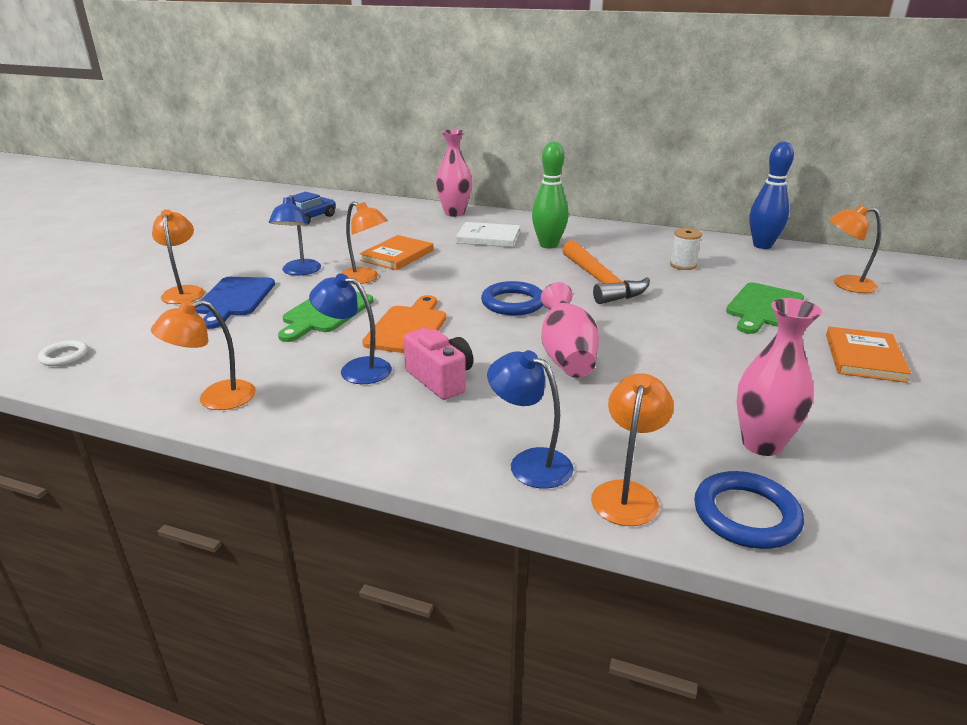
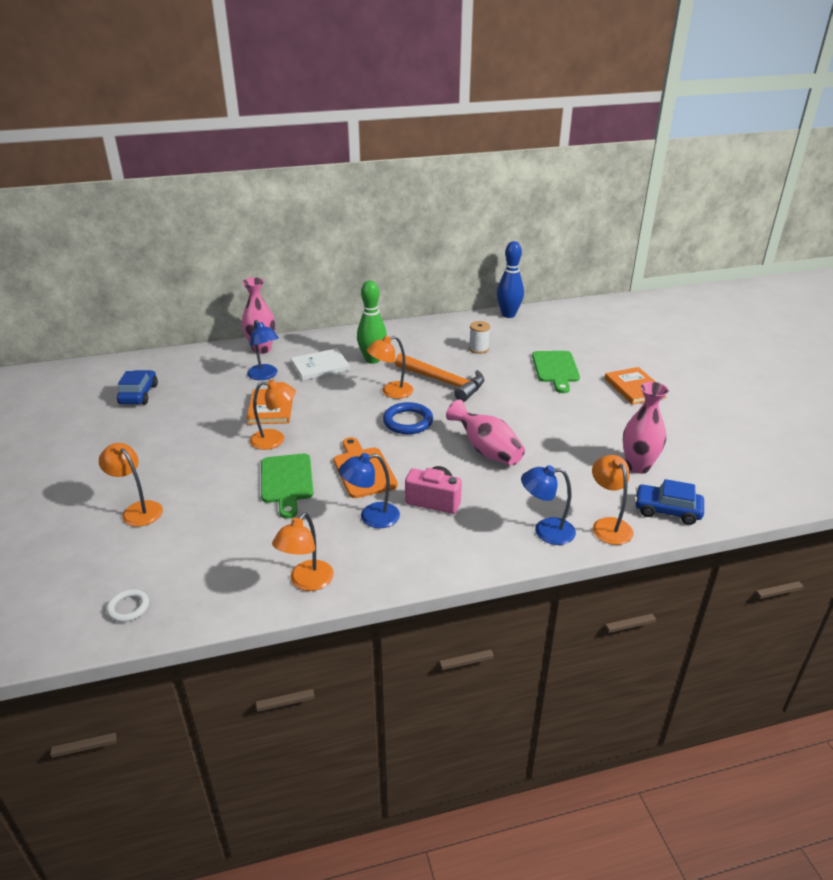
camera: 35 degrees left, 5 degrees up
(234, 299) = (194, 499): blue cutting board -> none
(299, 271) = (211, 453): blue lamp -> blue lamp (265, 376)
(746, 515) = (667, 510): blue ring -> blue car
(845, 284) = (581, 334): orange lamp -> orange lamp (391, 392)

